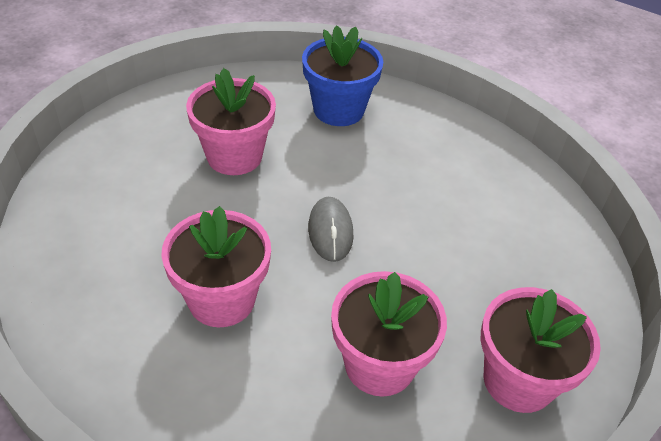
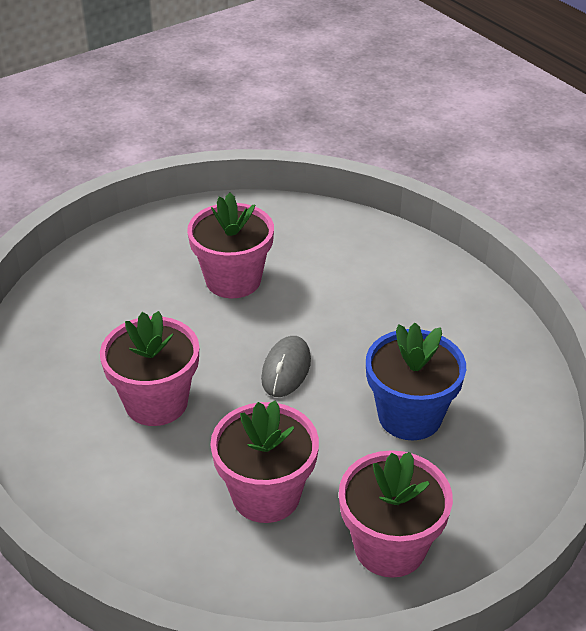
camera: 25 degrees right, 5 degrees down
(338, 110) = (359, 257): blue flower pot -> blue flower pot (409, 416)

